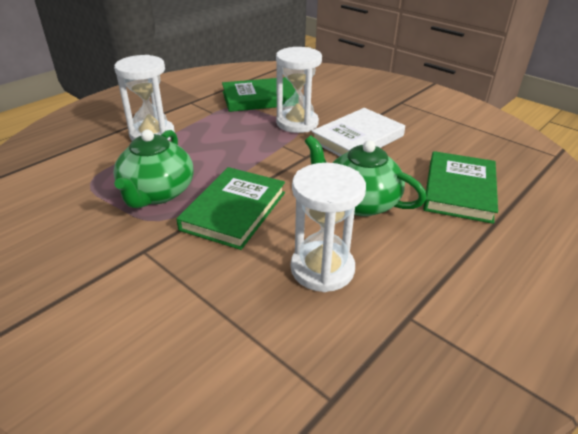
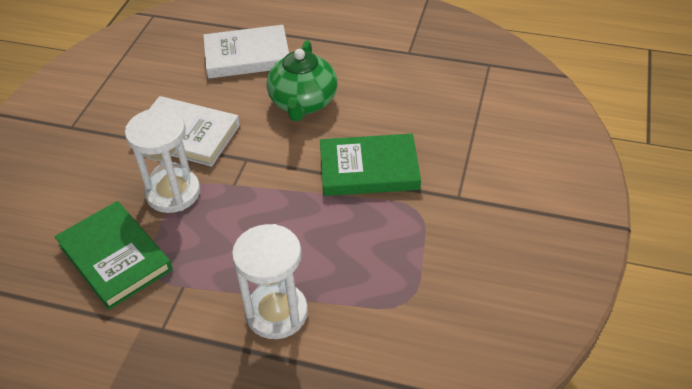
camera: 115 degrees left, 10 degrees up
(157, 193) = (383, 234): green teapot -> none
(322, 269) = (397, 97): white hourglass -> none
(459, 190) = (247, 56): green book -> white book

